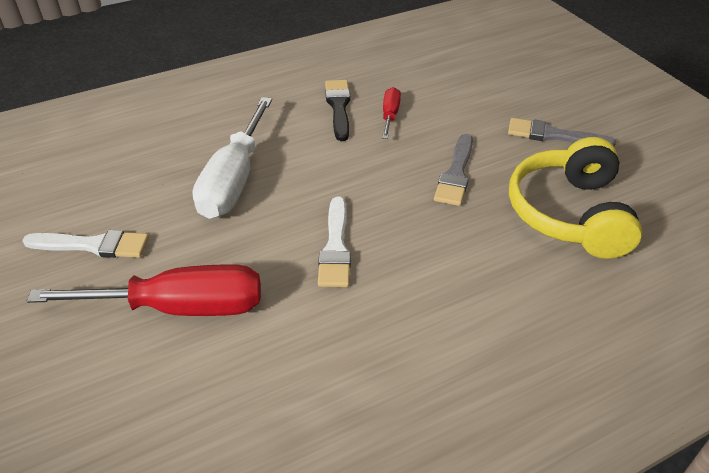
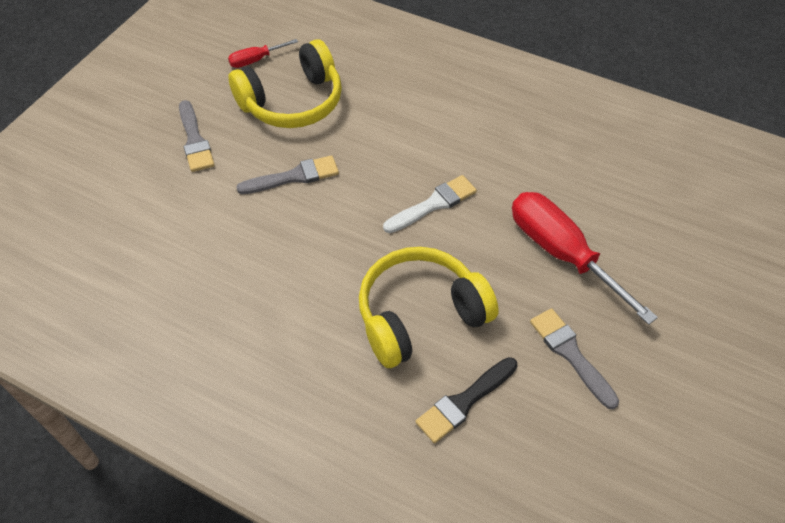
camera: 125 degrees left, 10 degrees up
(93, 245) = (571, 354): white brush -> grey brush
(234, 180) = (420, 315): white screwdriver -> yellow headphones
(338, 107) = (253, 306): black brush -> black brush (464, 402)
(390, 115) = (239, 258): red screwdriver -> red screwdriver (256, 60)

